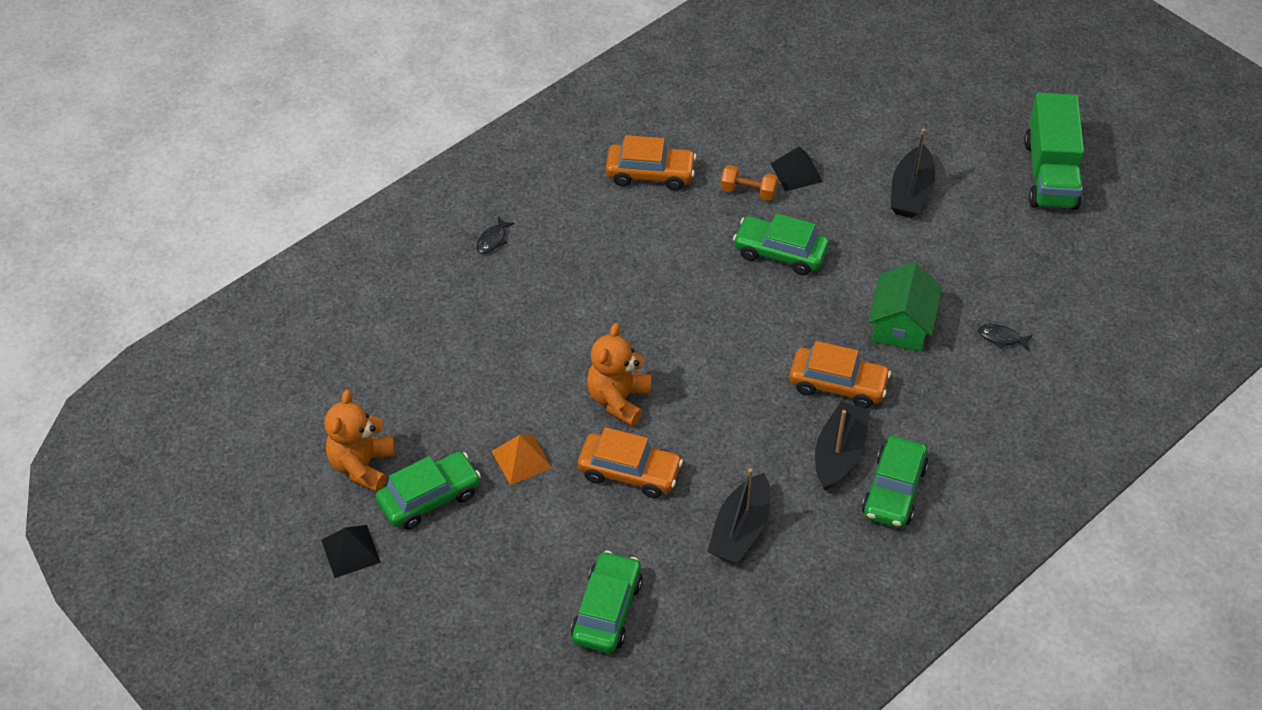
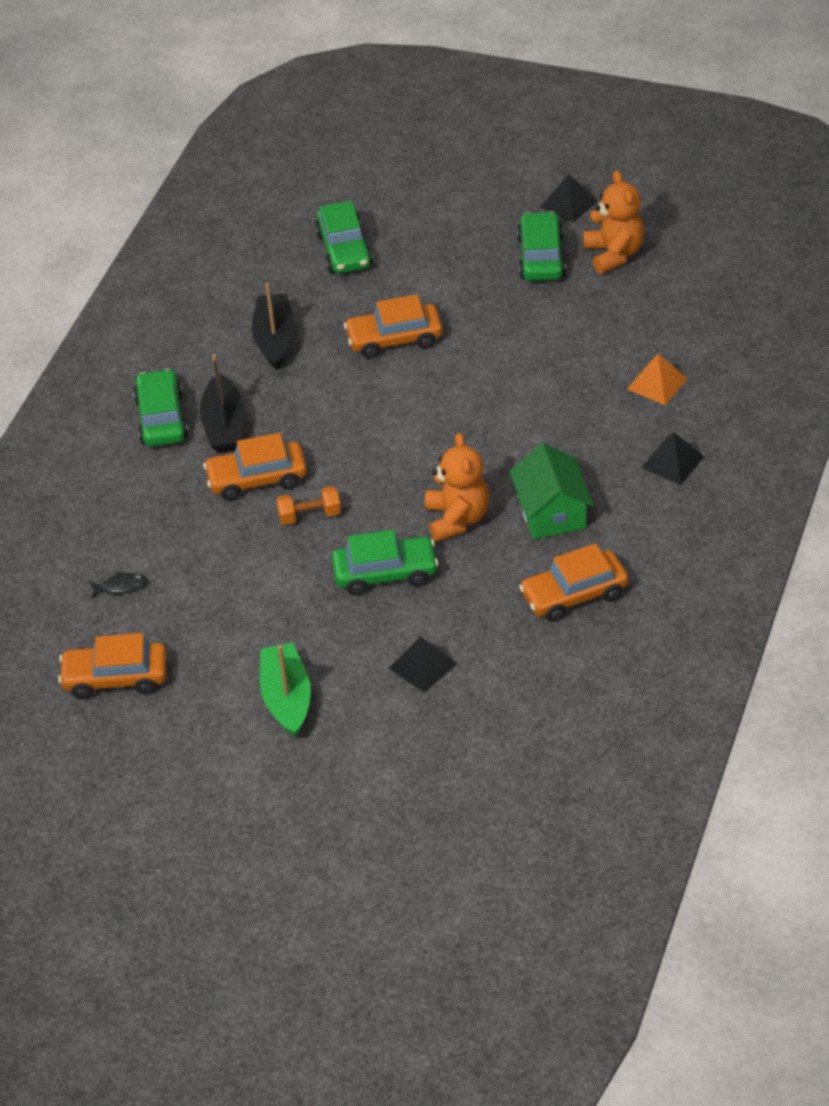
camera: 155 degrees right, 5 degrees down
(429, 497) = (541, 257): green car -> green car turned 150 degrees clockwise
(492, 240) = (672, 462): black fish -> black pyramid
(521, 459) = (490, 311): orange pyramid -> orange pyramid (657, 384)
(618, 399) = (444, 385): orange teddy bear -> orange teddy bear (457, 519)
(748, 191) = (459, 622): orange dumbbell -> orange dumbbell (310, 515)
(901, 325) = (225, 557): green house -> green house (551, 512)
(910, 192) = (287, 698): black boat -> green boat
(1037, 264) = (115, 678): none -> orange car
(1050, 174) = (142, 791): green truck -> none

